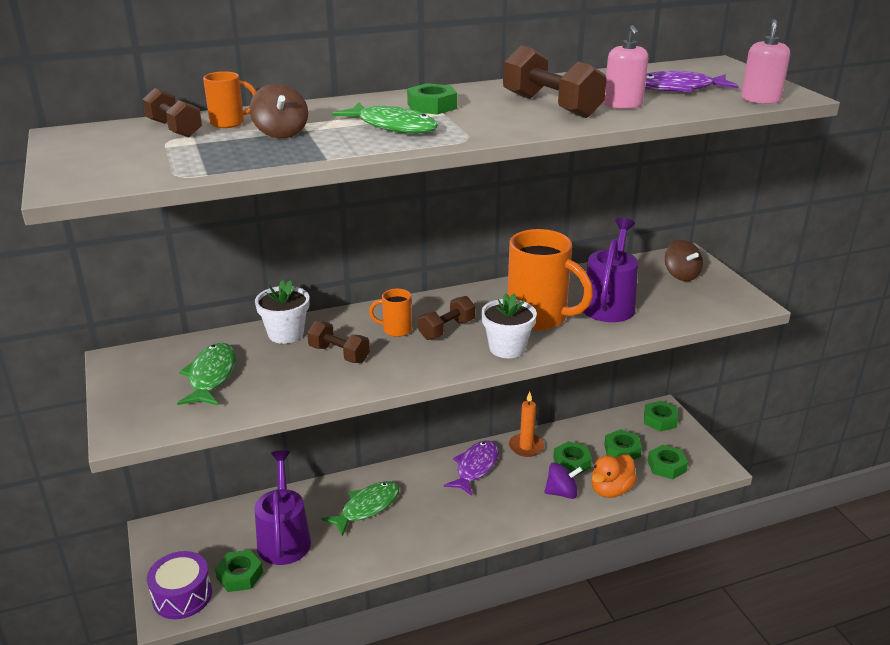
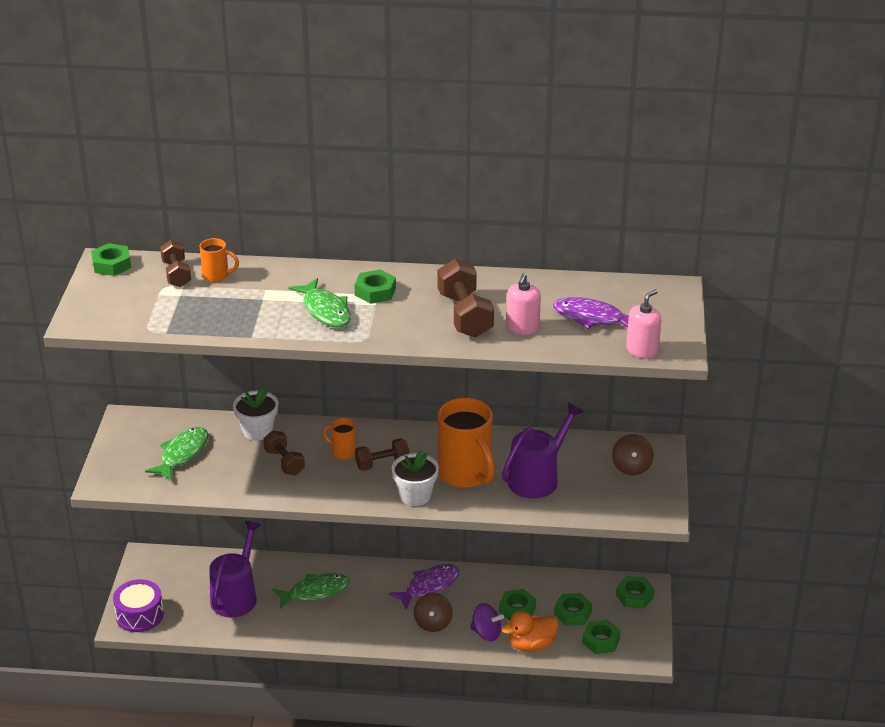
camera: 25 degrees right, 5 degrees up
(240, 575) = (188, 613): green nut -> green nut (112, 264)
(281, 133) = (243, 298): brown spinning top -> brown spinning top (433, 623)
(526, 447) = (488, 582): orange candle -> none

